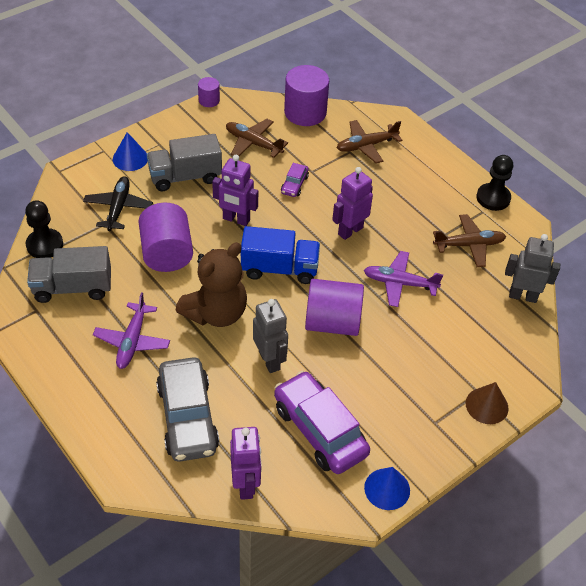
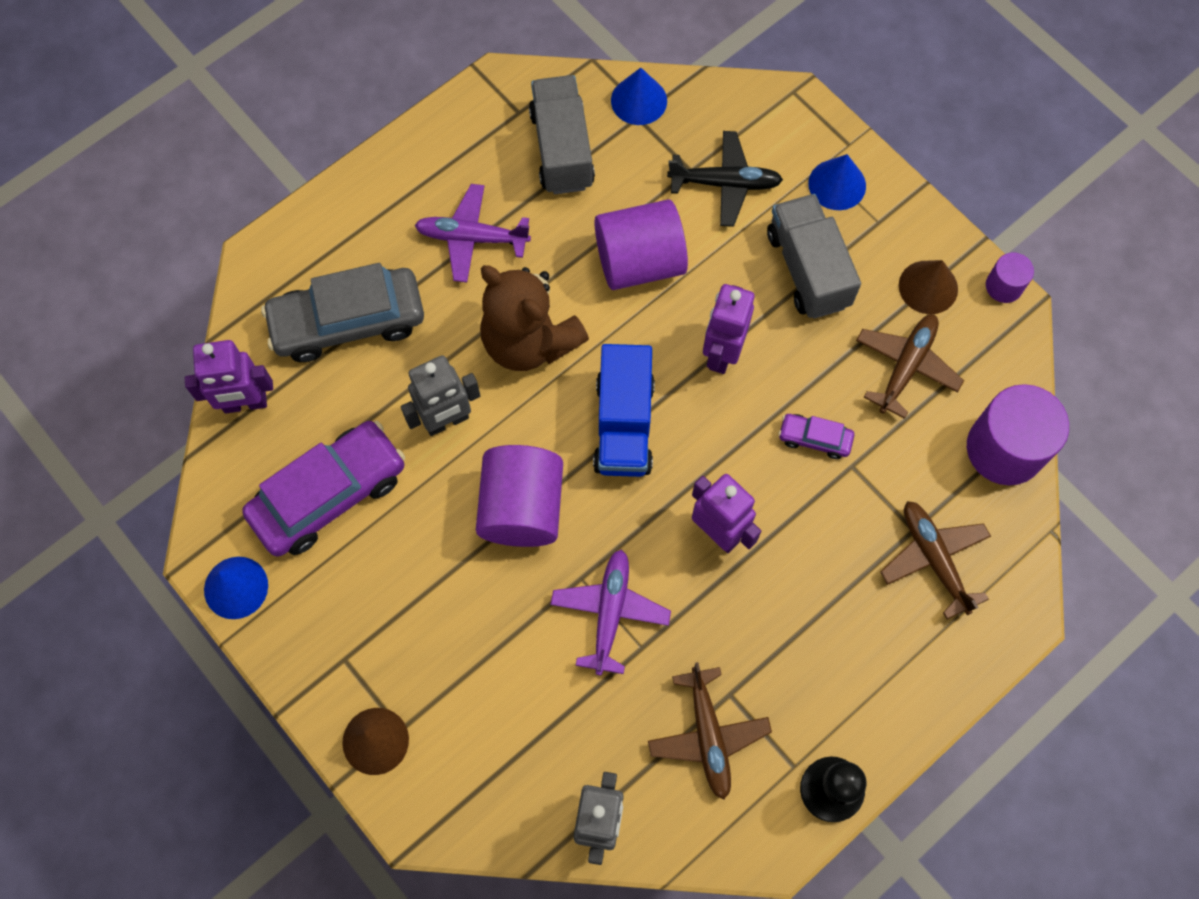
camera: 90 degrees right, 20 degrees up
(45, 245) = (639, 100): black pawn -> blue cone
(205, 129) = (928, 287): none -> brown cone

